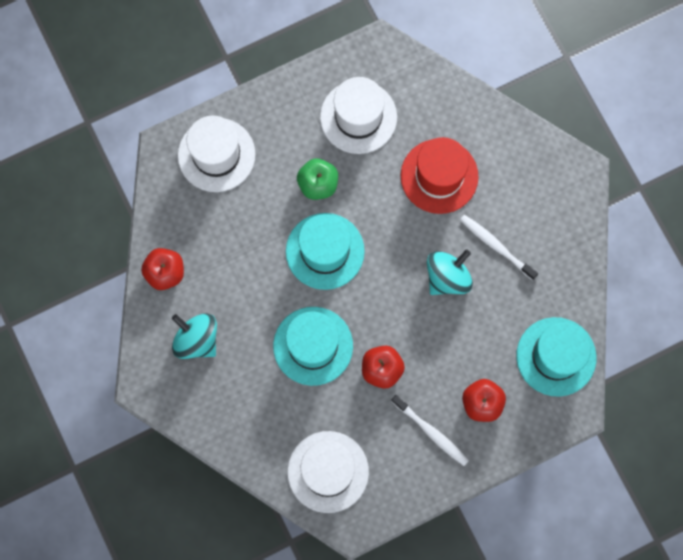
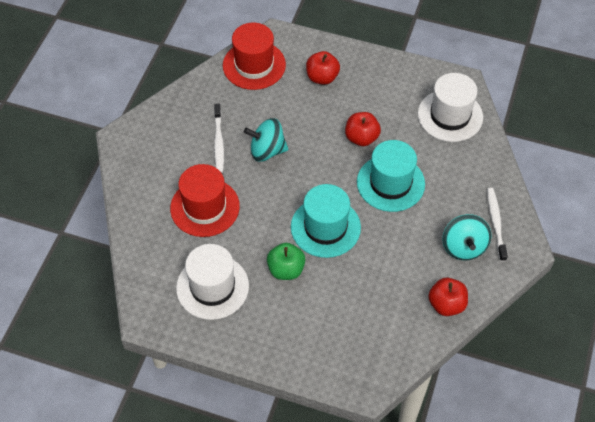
camera: 135 degrees left, 20 degrees down
(216, 155) = (334, 349): white hat -> none
(431, 432) = (367, 87): white toothbrush -> white toothbrush (496, 223)
(556, 356) = (254, 65): turquoise hat -> red hat

